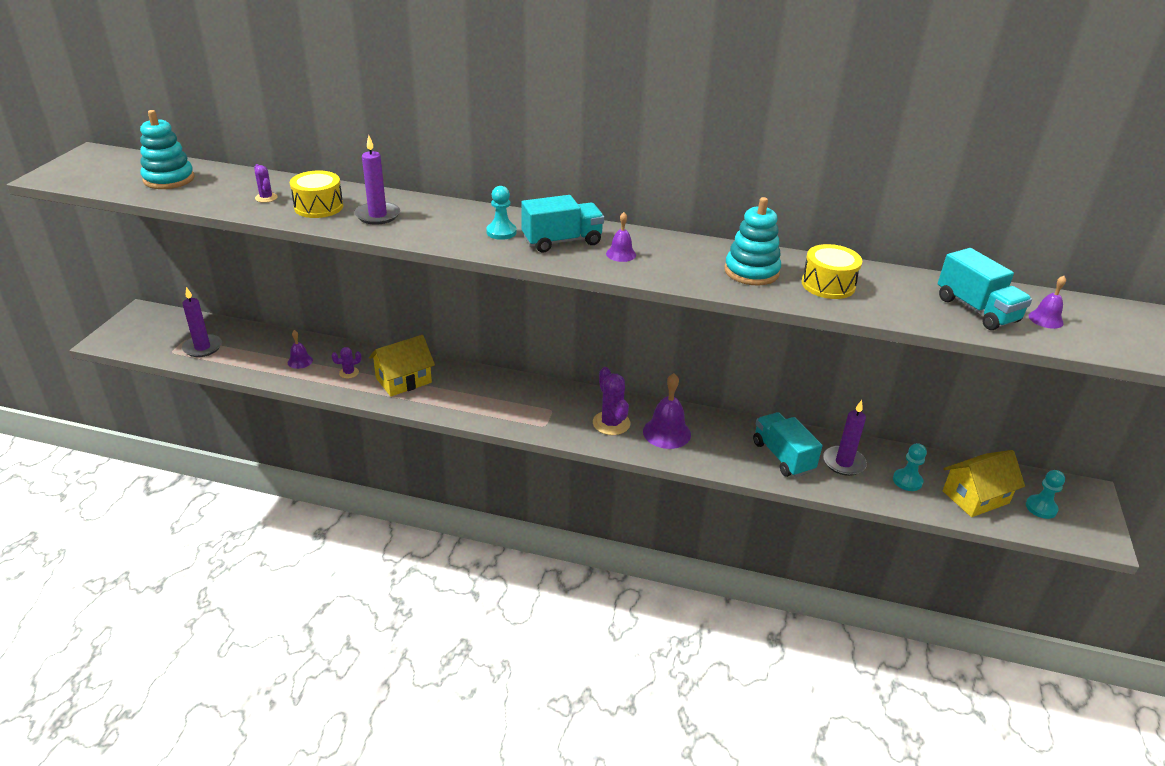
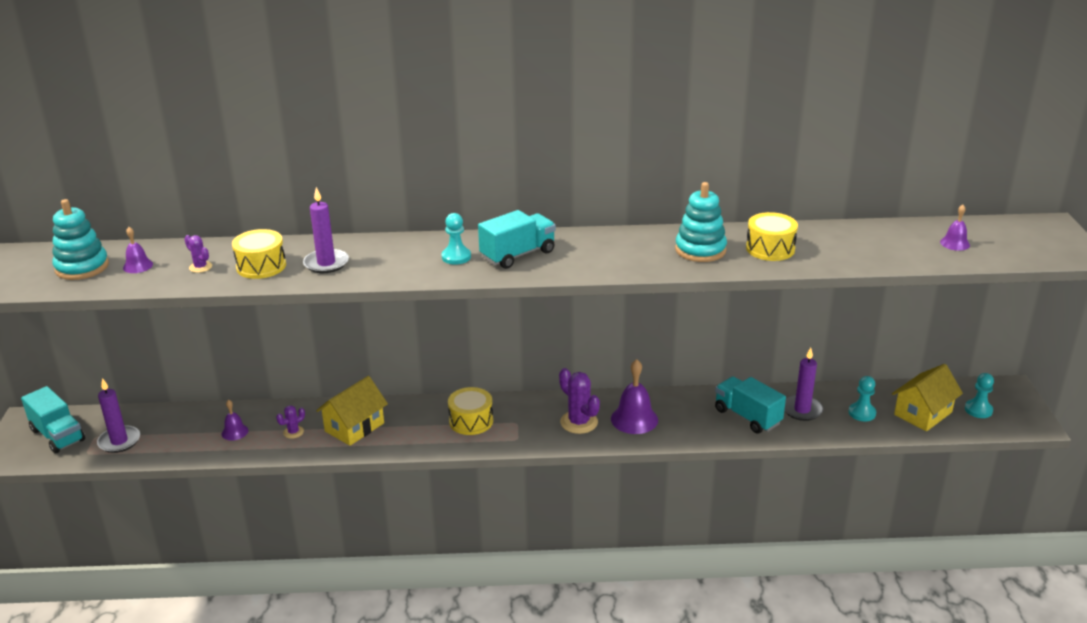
camera: 15 degrees left, 5 degrees down
(510, 399) = (471, 421): none -> yellow drum
(621, 254) = (578, 256): purple bell -> purple bell (138, 266)
(976, 310) = (898, 246): turquoise truck -> turquoise truck (57, 435)

